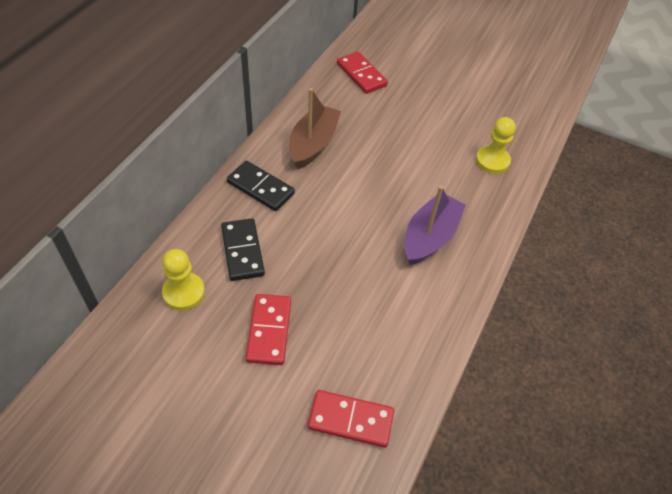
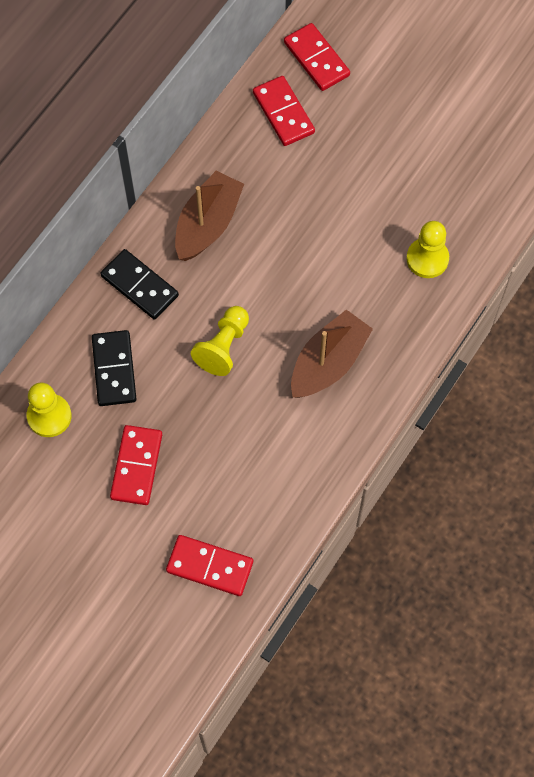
camera: 10 degrees right, 15 degrees up
(337, 229) = (223, 347): none -> yellow pawn
(380, 44) = (316, 59): none -> red domino
(430, 237) = (328, 363): purple boat -> brown boat

